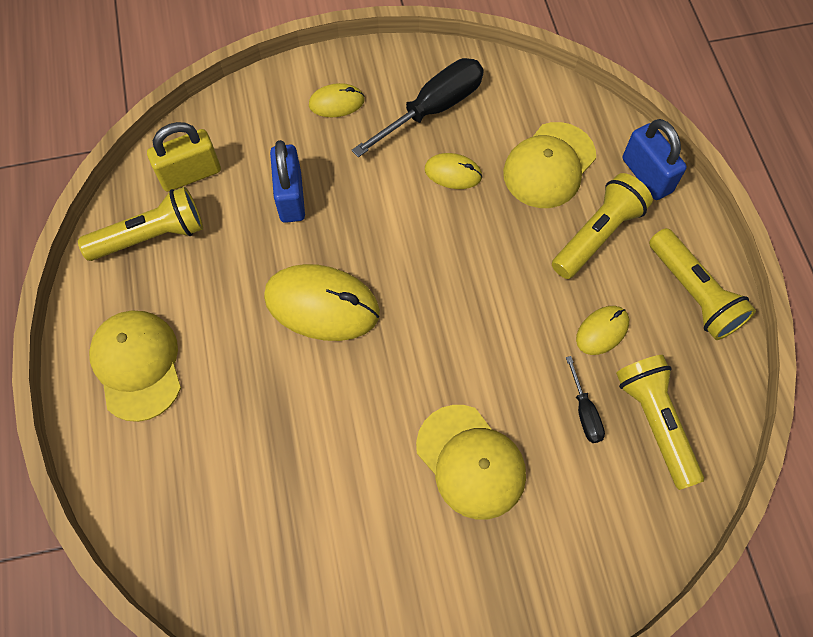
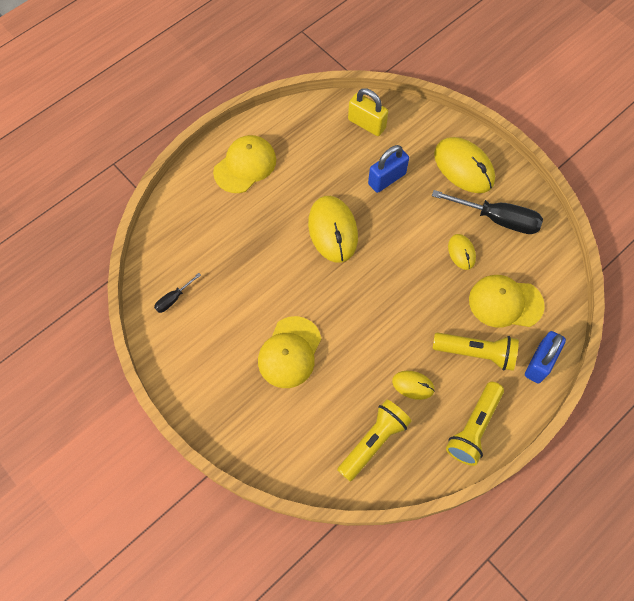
camera: 60 degrees right, 0 degrees up
(151, 236) = (318, 128): yellow flashlight -> none
(336, 103) = (463, 167): yellow mouse -> yellow mouse, size x1.89
(585, 412) = (355, 399): black screwdriver -> black screwdriver (173, 299)

